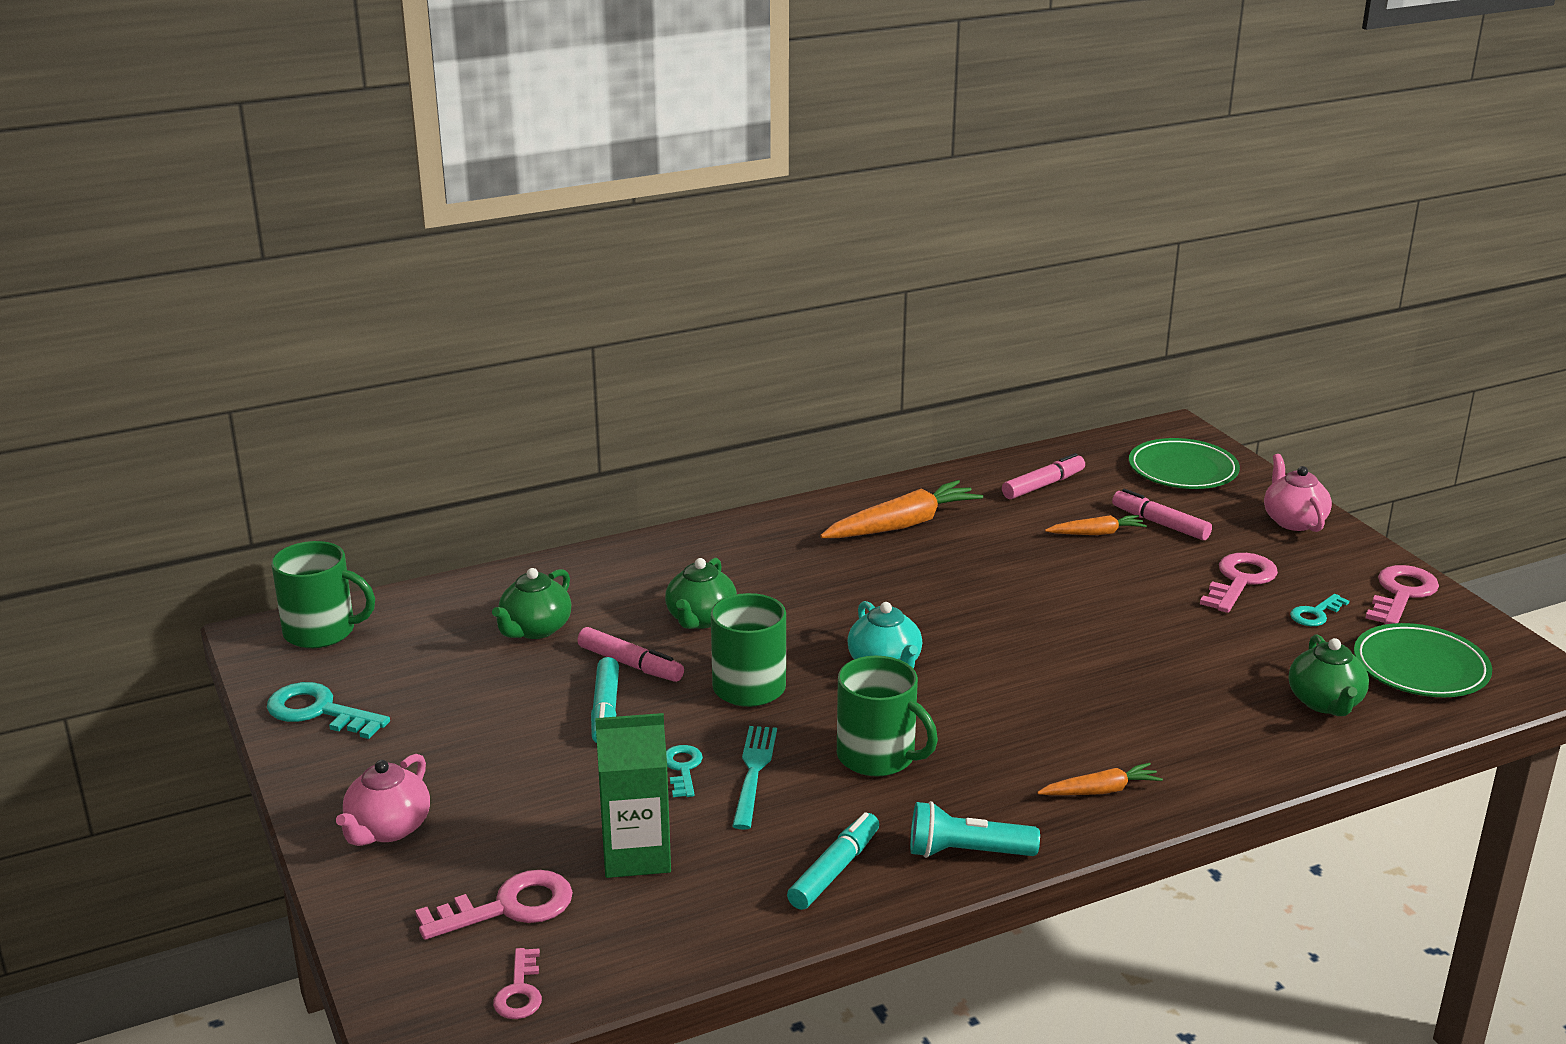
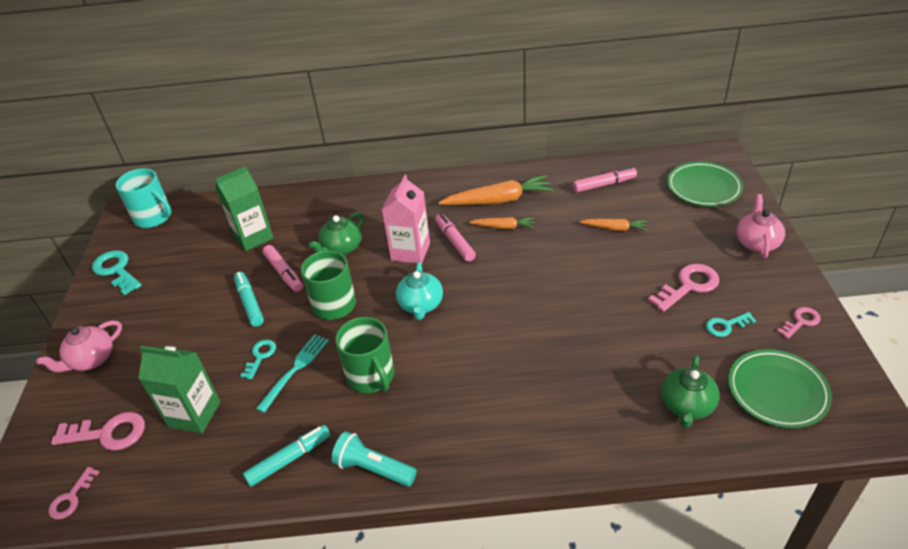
camera: 25 degrees right, 15 degrees up
(321, 631) = (154, 217): green mug -> turquoise mug
(535, 629) = (253, 237): green teapot -> green carton
(605, 710) = (249, 303): turquoise marker -> turquoise marker turned 135 degrees clockwise
(816, 606) = (410, 251): none -> pink carton
(1100, 791) = (487, 441): orange carrot -> orange carrot (503, 227)
(1160, 523) = (662, 228): pink marker -> pink marker (455, 241)
(1401, 594) = (801, 322): pink key -> pink key, size x0.59

